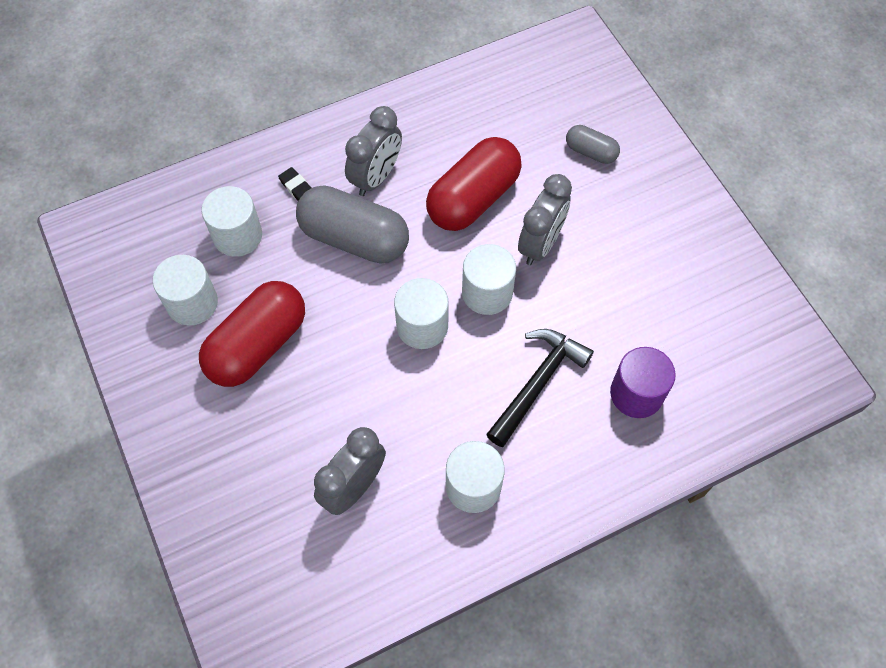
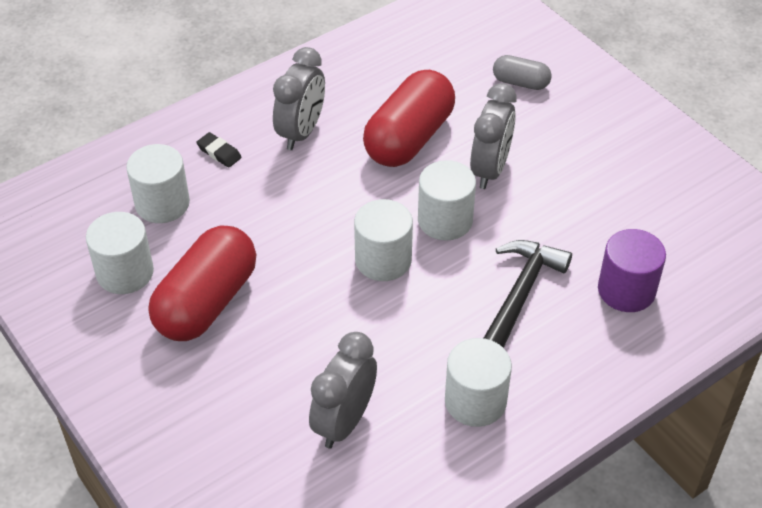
camera: 10 degrees left, 15 degrees down
(354, 238) = (291, 190): grey capsule -> none

